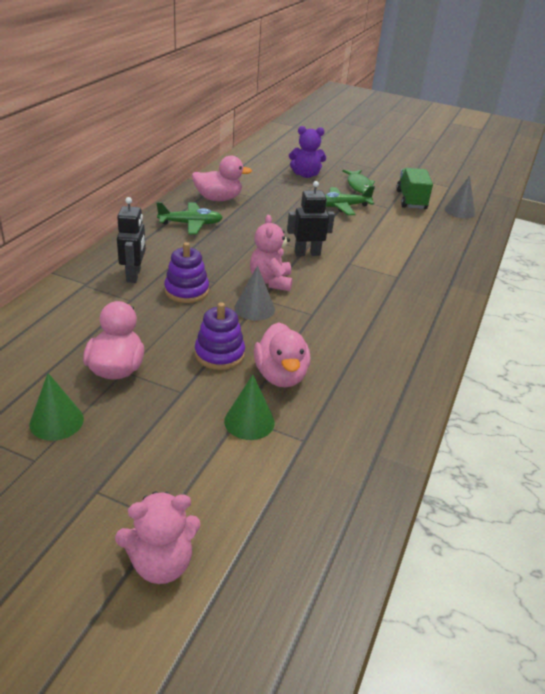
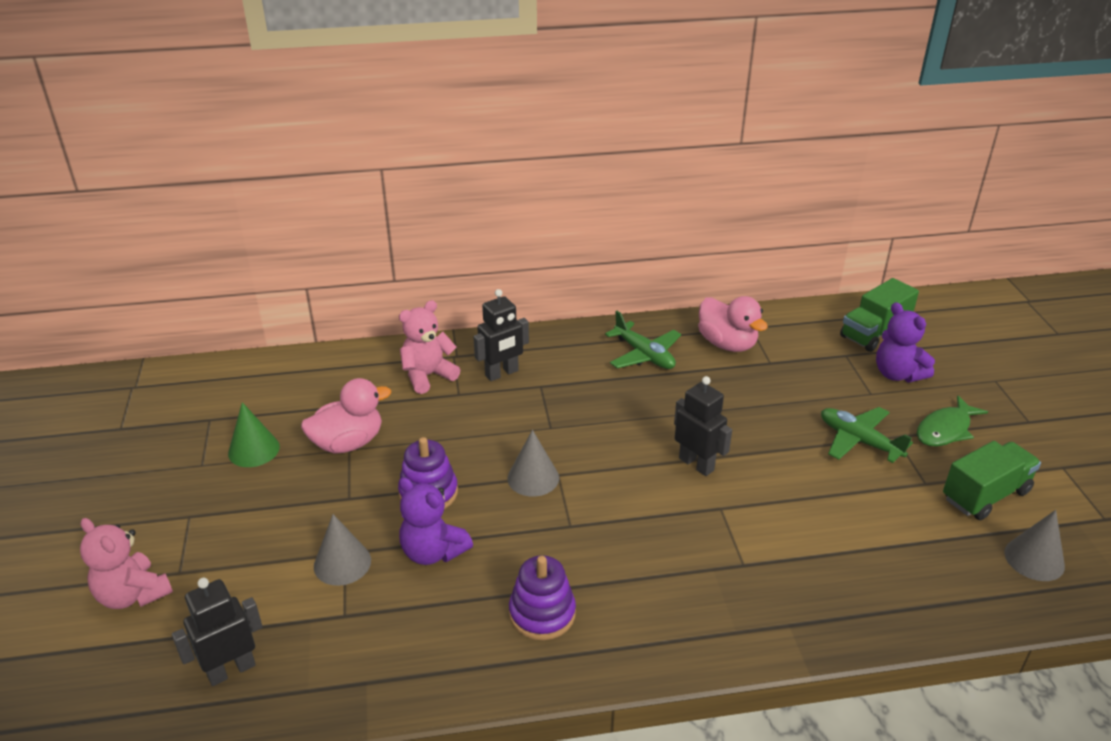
camera: 60 degrees right, 0 degrees up
(186, 291) = (513, 418): purple stacking toy -> purple stacking toy (542, 613)
(249, 421) = (342, 563): green cone -> grey cone
(267, 164) = (874, 333): none -> green truck
(271, 281) = (599, 465): pink teddy bear -> pink teddy bear (428, 376)
(281, 375) = (433, 552): pink duck -> purple teddy bear
(309, 523) = (231, 670): none -> black robot

